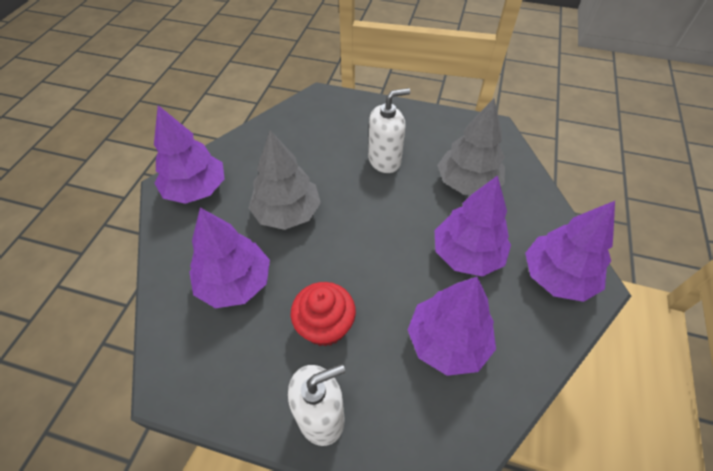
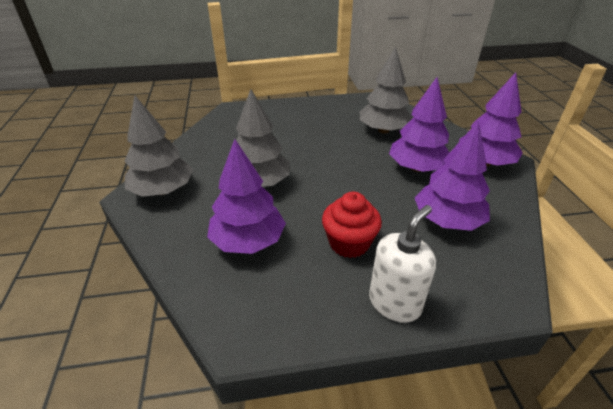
camera: 25 degrees left, 15 degrees down
(196, 189) = (162, 190): purple tree -> grey tree
(384, 160) = (313, 133): white soap dispenser -> none

